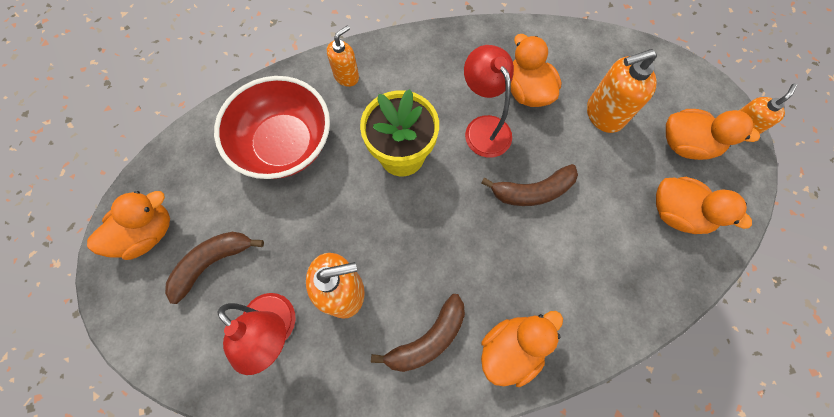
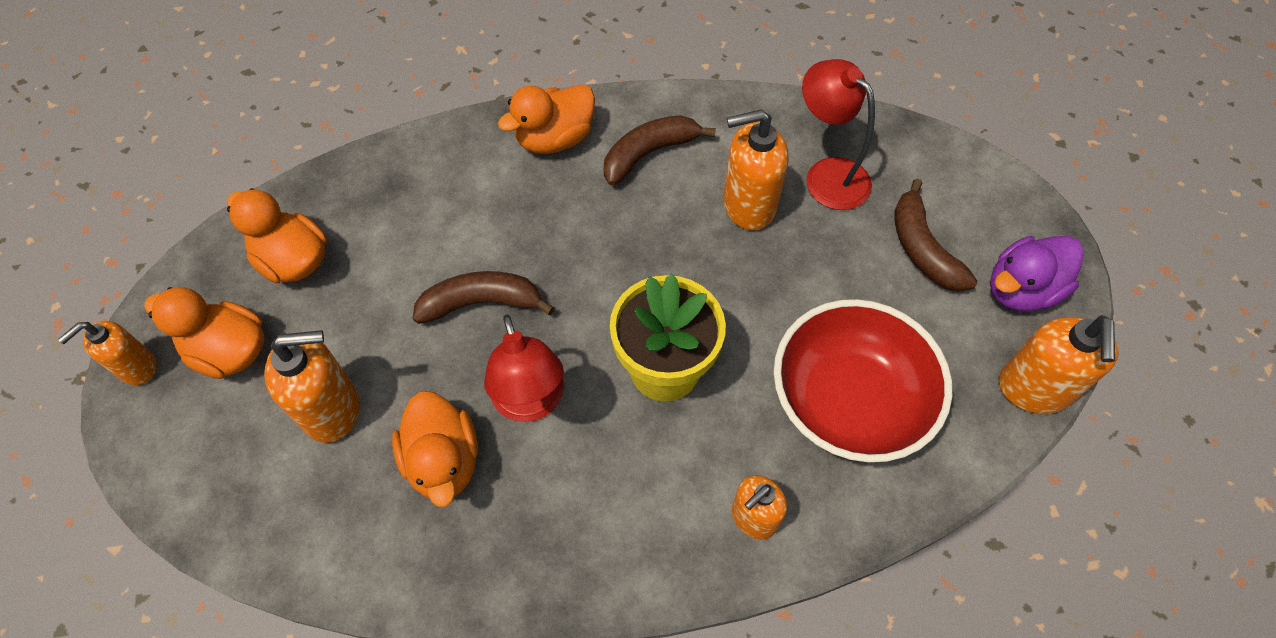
camera: 175 degrees left, 10 degrees down
(148, 233) = (1021, 290): orange duck -> purple duck
(163, 161) = (1033, 389): none -> orange soap dispenser
(212, 262) = (922, 248): brown banana -> brown banana turned 105 degrees clockwise

